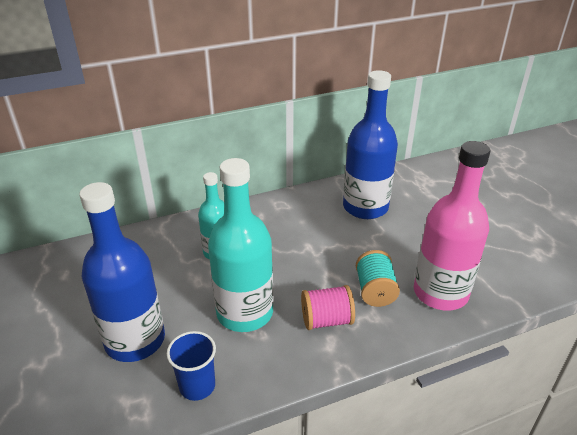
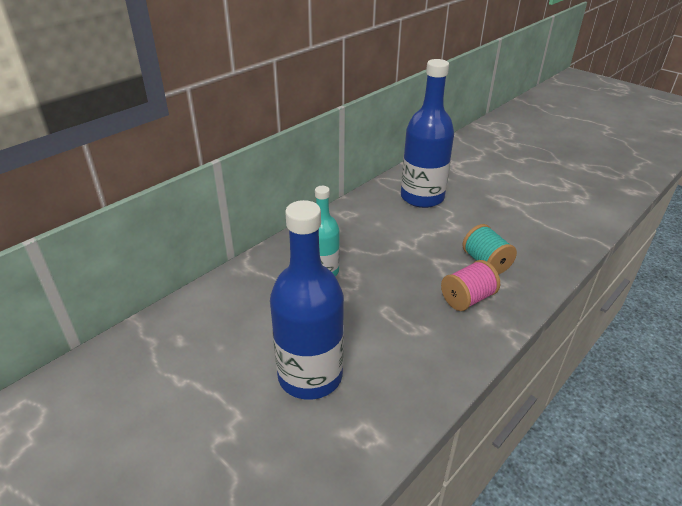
camera: 25 degrees left, 0 degrees up
(197, 386) = (404, 393): blue cup -> none
(245, 313) = (393, 316): turquoise bottle -> none
(440, 293) = (536, 248): pink bottle -> none

